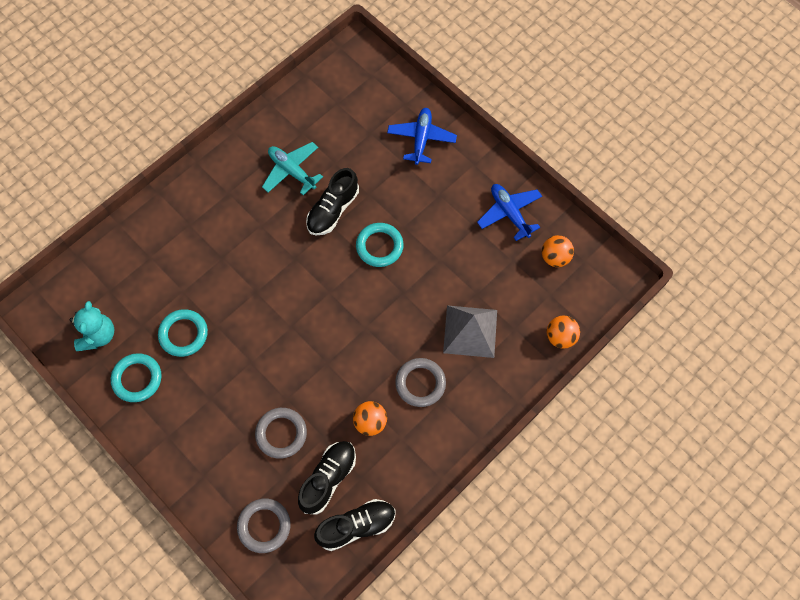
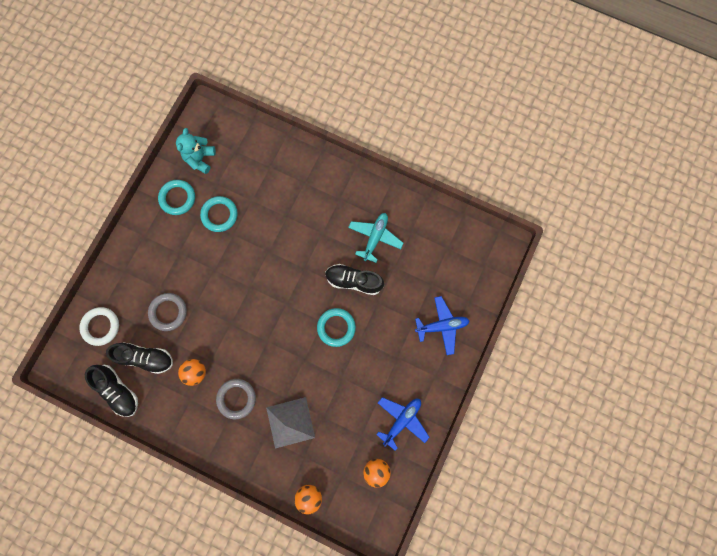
camera: 70 degrees right, 10 degrees up
(98, 335) = (200, 159): turquoise teddy bear -> turquoise teddy bear turned 120 degrees clockwise
(264, 526) = (101, 326): grey ring -> white ring

